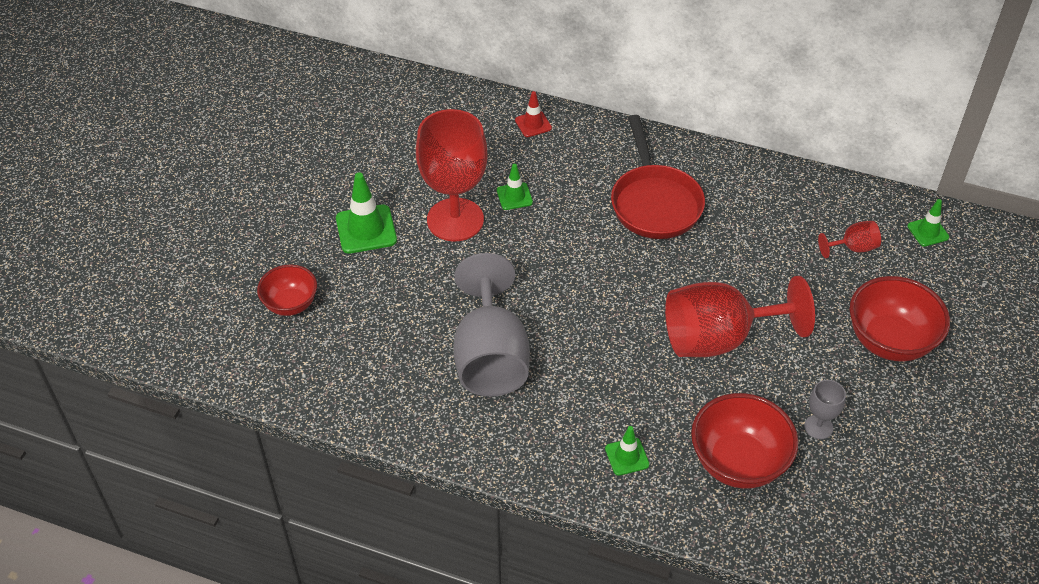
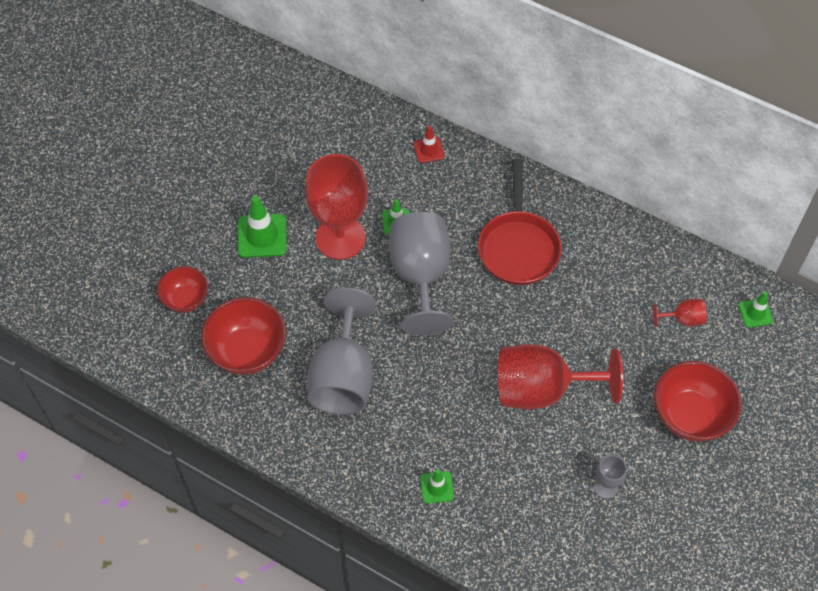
camera: 10 degrees right, 10 degrees up
(554, 245) = (420, 276): none -> grey goblet
(738, 462) = (529, 508): red bowl -> red bowl (247, 351)

